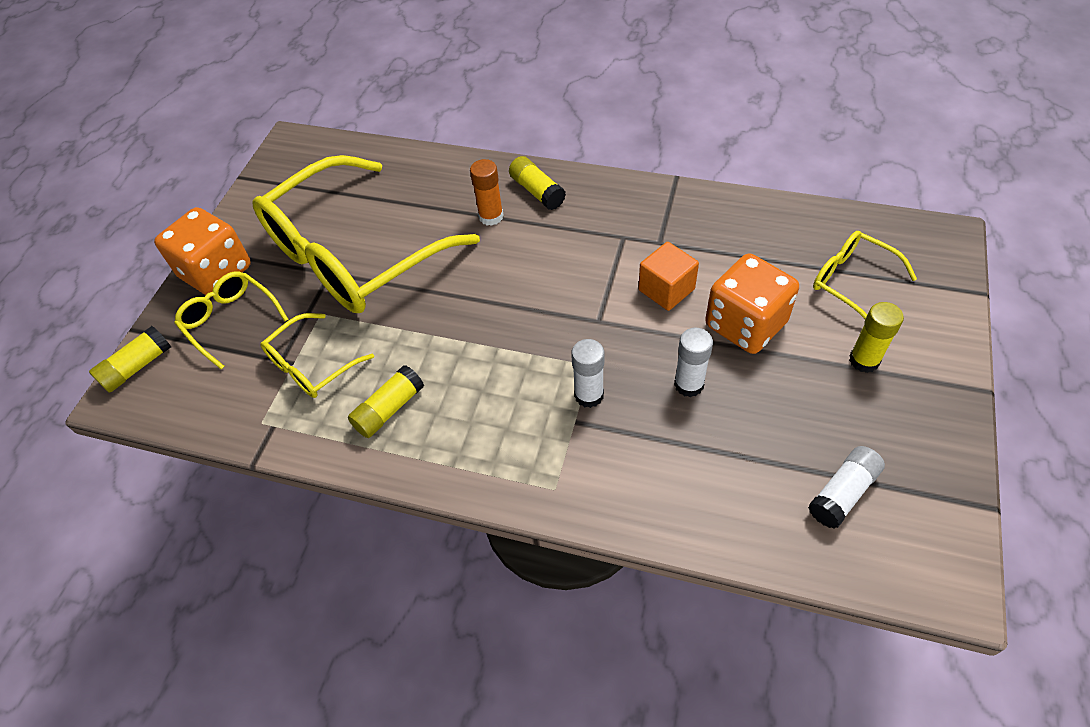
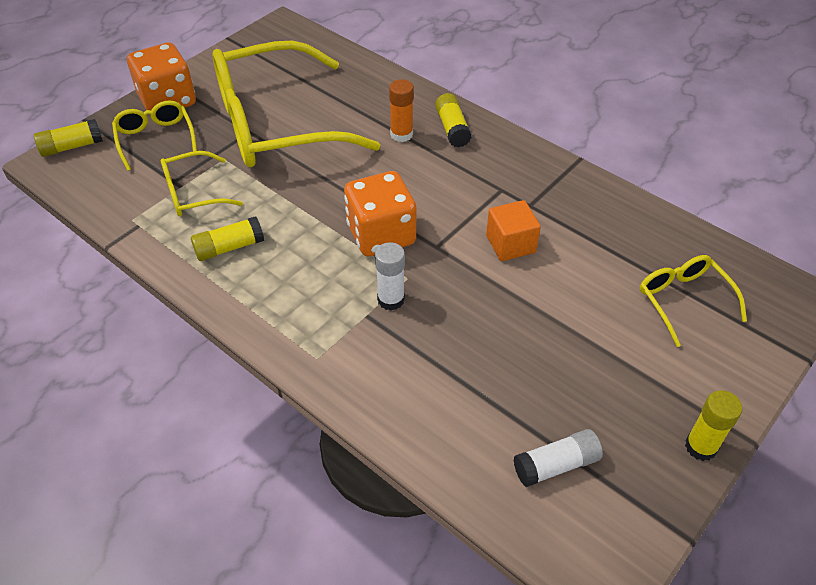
camera: 20 degrees right, 5 degrees down
(689, 384) = (479, 325): white glue stick -> none
(745, 324) = (561, 298): orange dice -> orange dice (381, 235)
(864, 360) = (650, 368): yellow glue stick -> yellow glue stick (700, 446)

